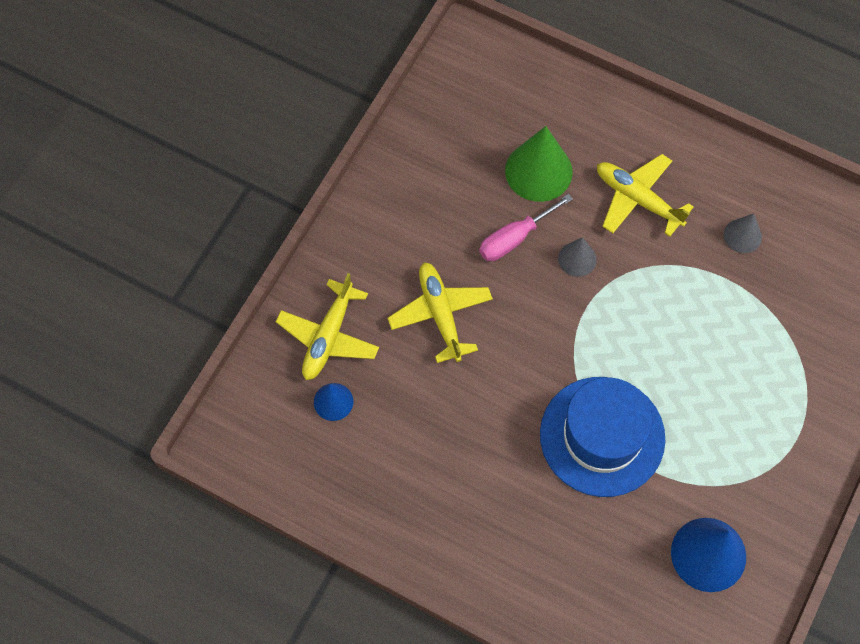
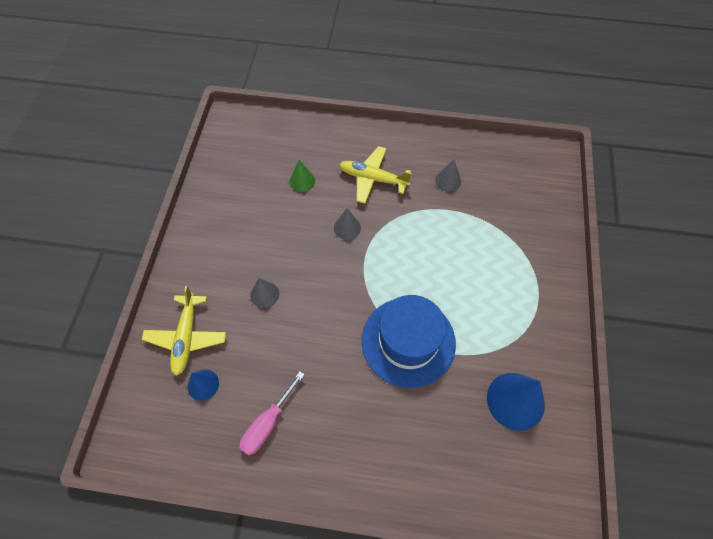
camera: 20 degrees left, 5 degrees down
(440, 314) = (264, 294): yellow plane -> grey cone
(514, 238) = (300, 227): pink screwdriver -> pink screwdriver (267, 423)
(538, 171) = (302, 181): green cone -> green cone, size x0.55

